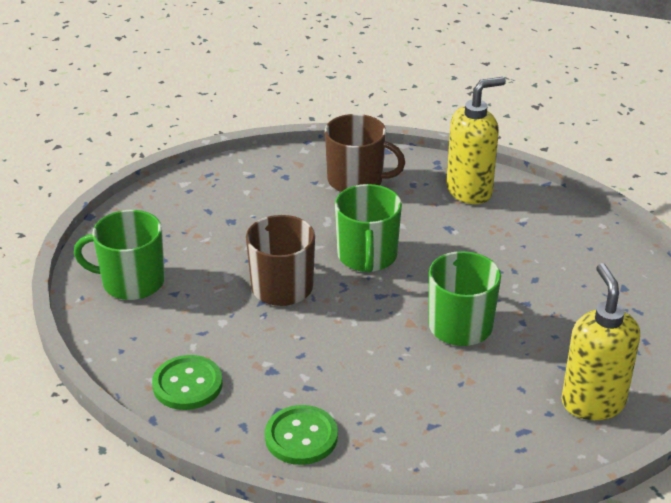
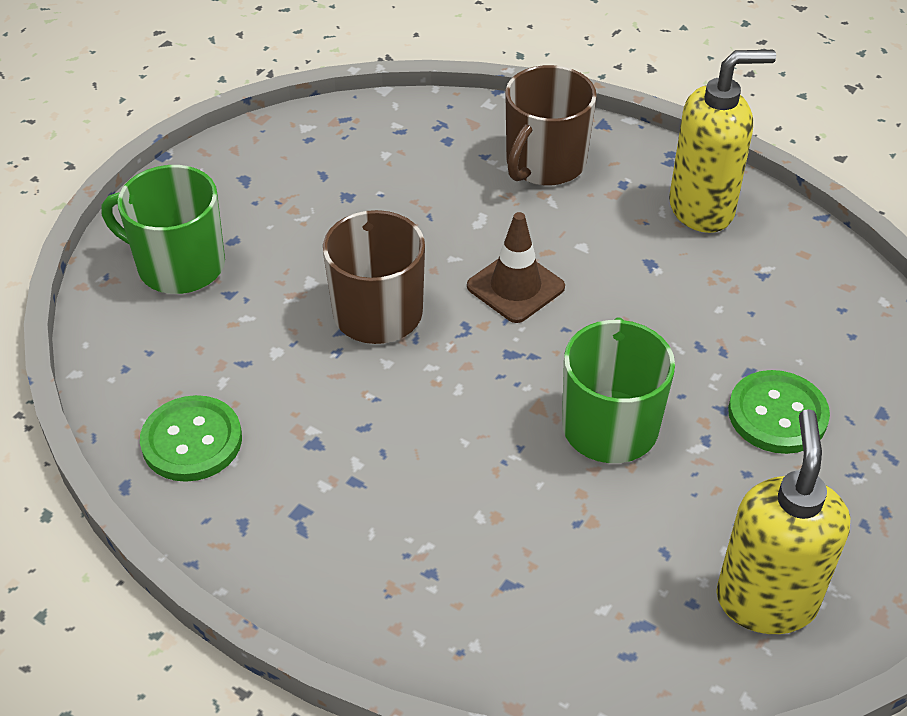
camera: 15 degrees right, 10 degrees up
(301, 437) = (315, 560): green button -> green button (777, 414)
(356, 180) = (544, 163): brown mug -> brown mug turned 90 degrees clockwise
(367, 256) = (515, 287): green mug -> brown traffic cone

